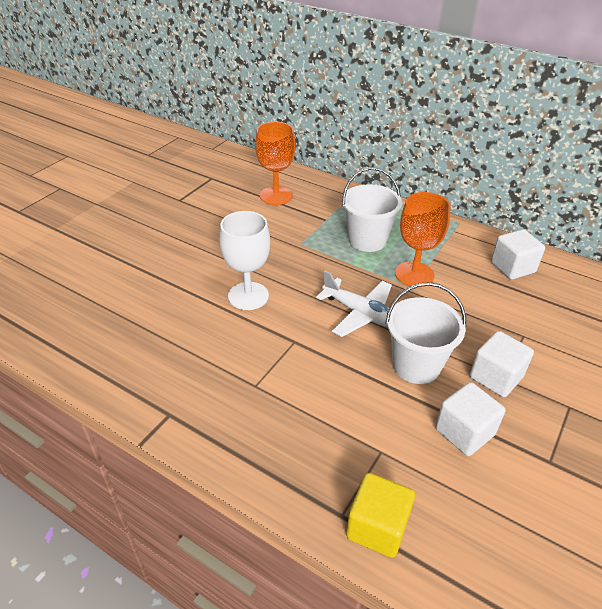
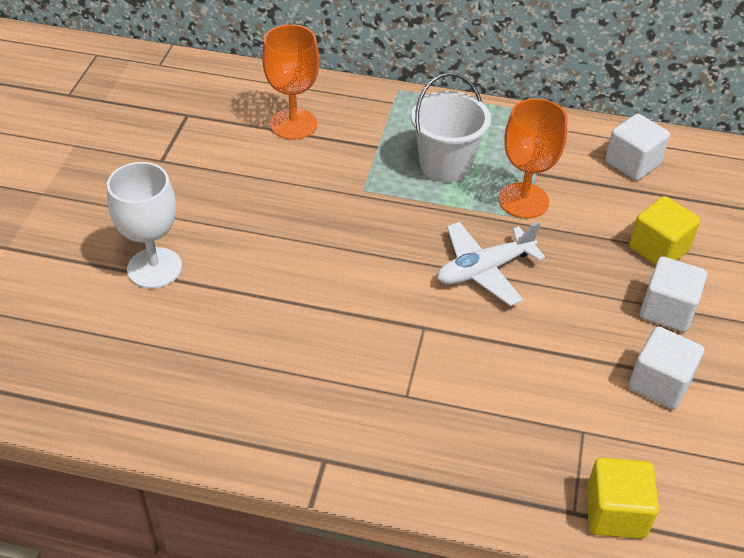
camera: 20 degrees left, 5 degrees up
(248, 296) = (336, 281): white goblet -> white goblet (154, 268)
(360, 313) = (484, 270): white plane -> white plane turned 135 degrees clockwise
(416, 365) = (576, 319): white bucket -> none
(508, 331) = (658, 249): none -> yellow cube

